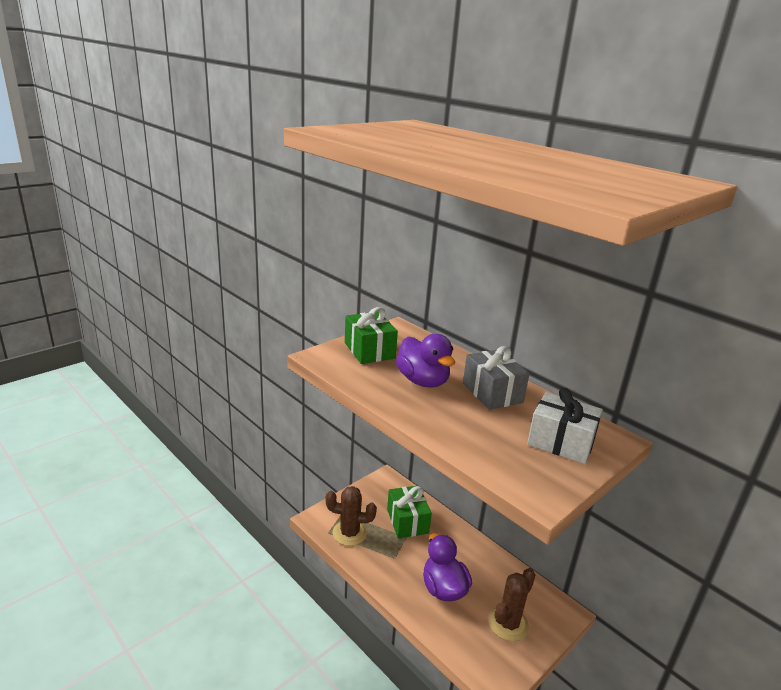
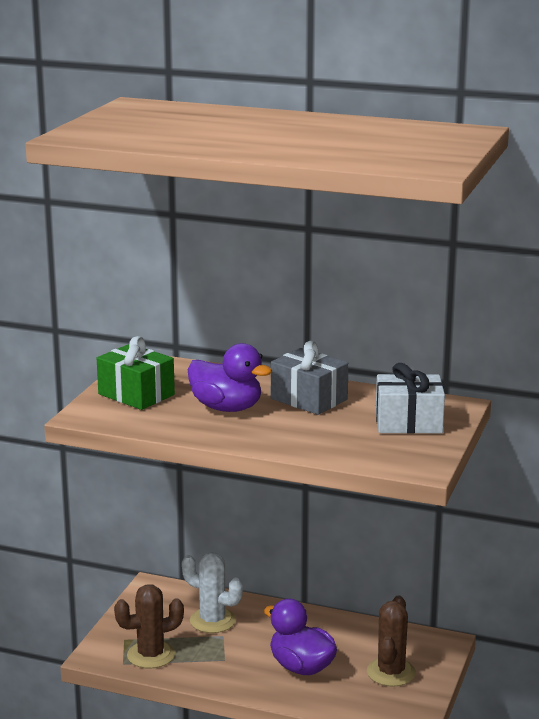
camera: 25 degrees left, 5 degrees down
(407, 521) = (212, 621): green gift -> white cactus

